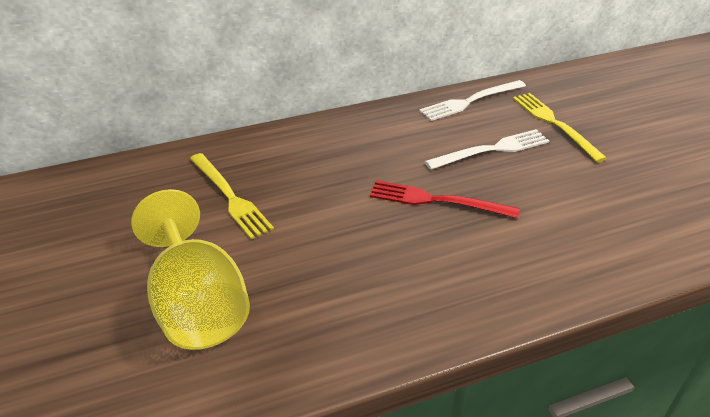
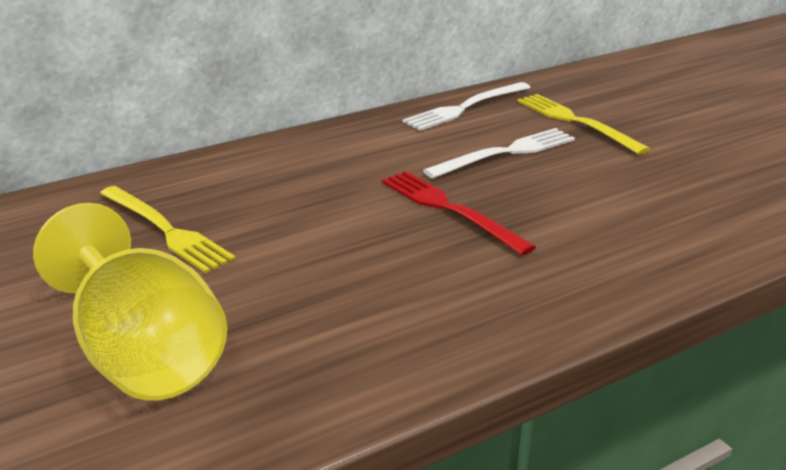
camera: 10 degrees left, 10 degrees down
(437, 200) = (450, 209): red fork -> red fork turned 45 degrees clockwise

